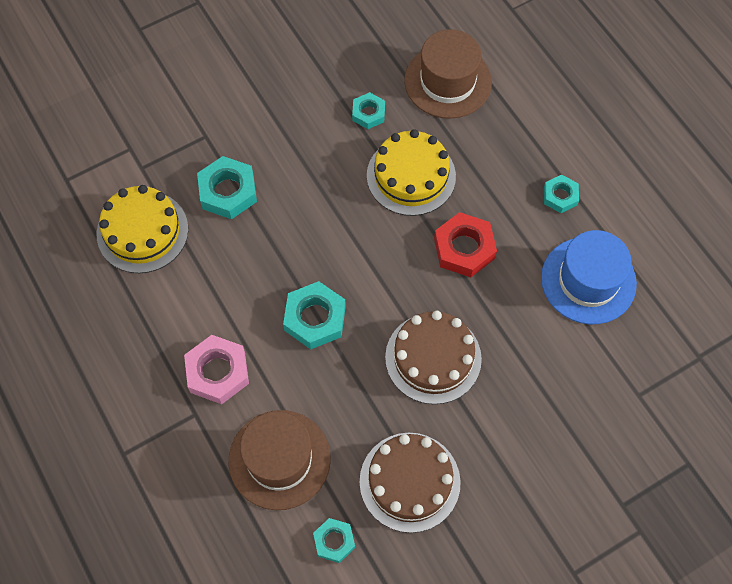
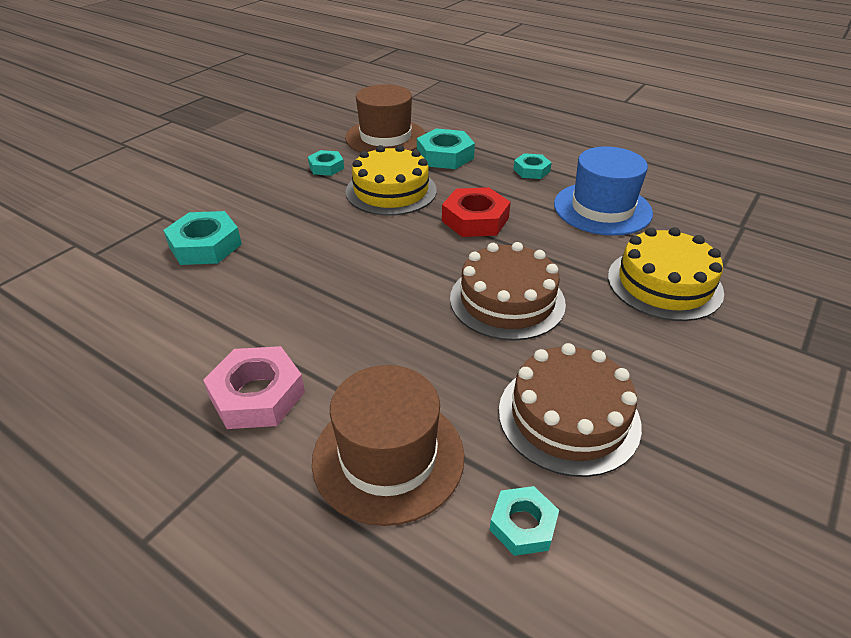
camera: 25 degrees left, 25 degrees down
(142, 231) = (109, 300): yellow cake -> yellow cake (664, 284)
(315, 318) = (356, 309): turquoise nut -> turquoise nut (445, 155)

